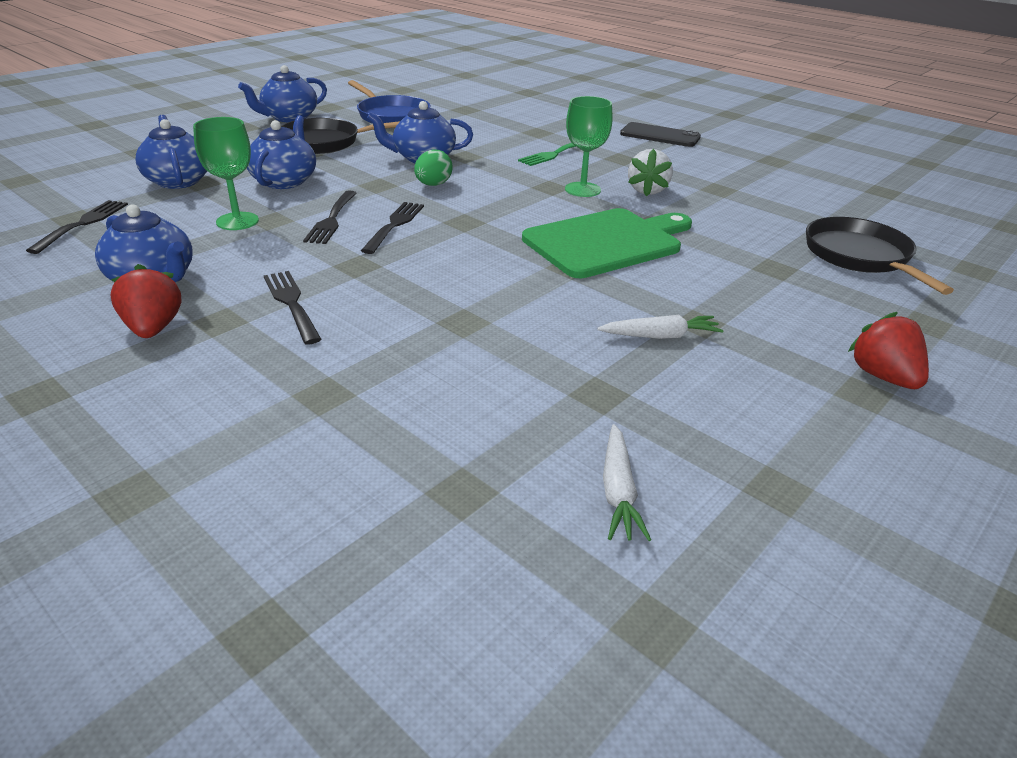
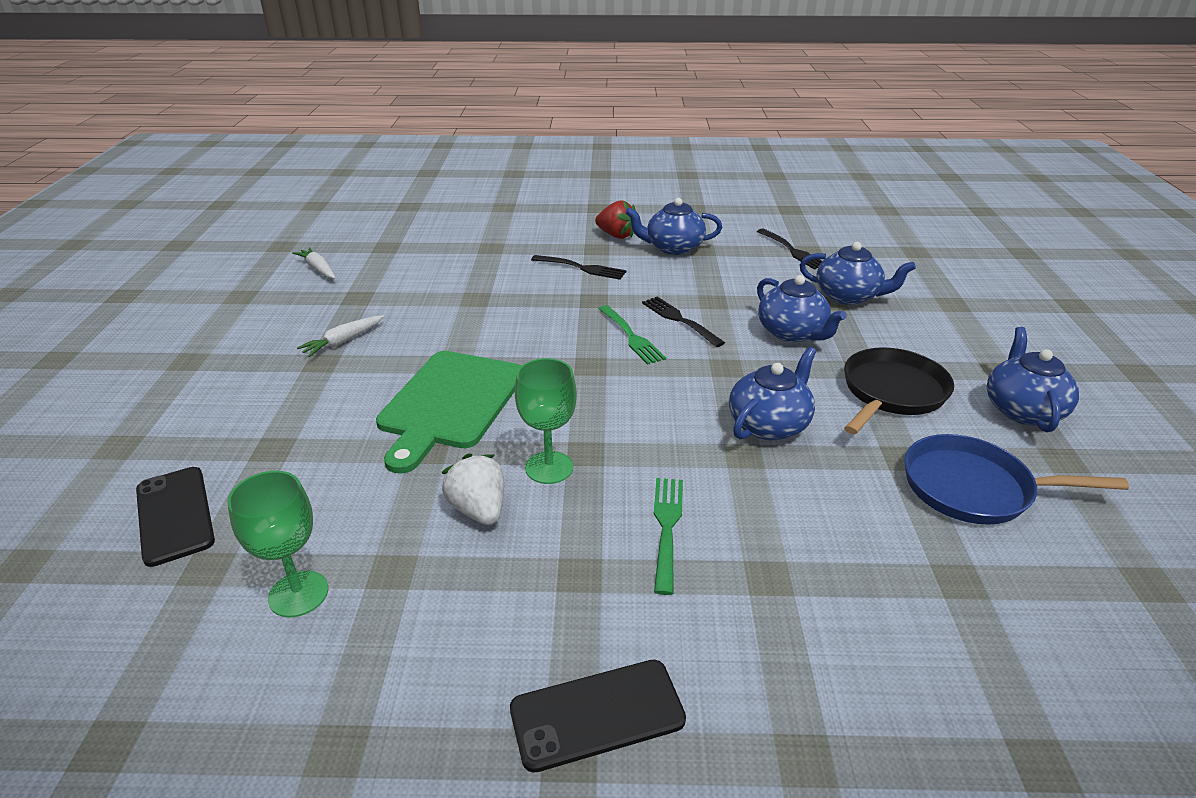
camera: 140 degrees right, 0 degrees up
(237, 221) = (727, 290): green goblet -> green goblet (298, 594)
(394, 225) = (631, 337): black fork -> green fork
(433, 185) = (687, 392): green egg -> none
(860, 256) = (175, 515): black pan -> black phone
(883, 377) = (171, 378): red strawberry -> none

